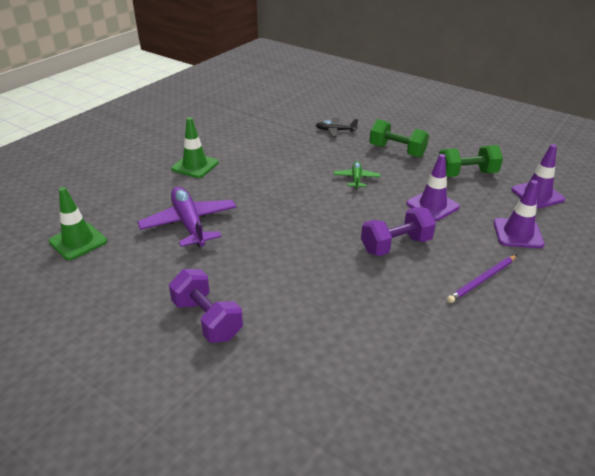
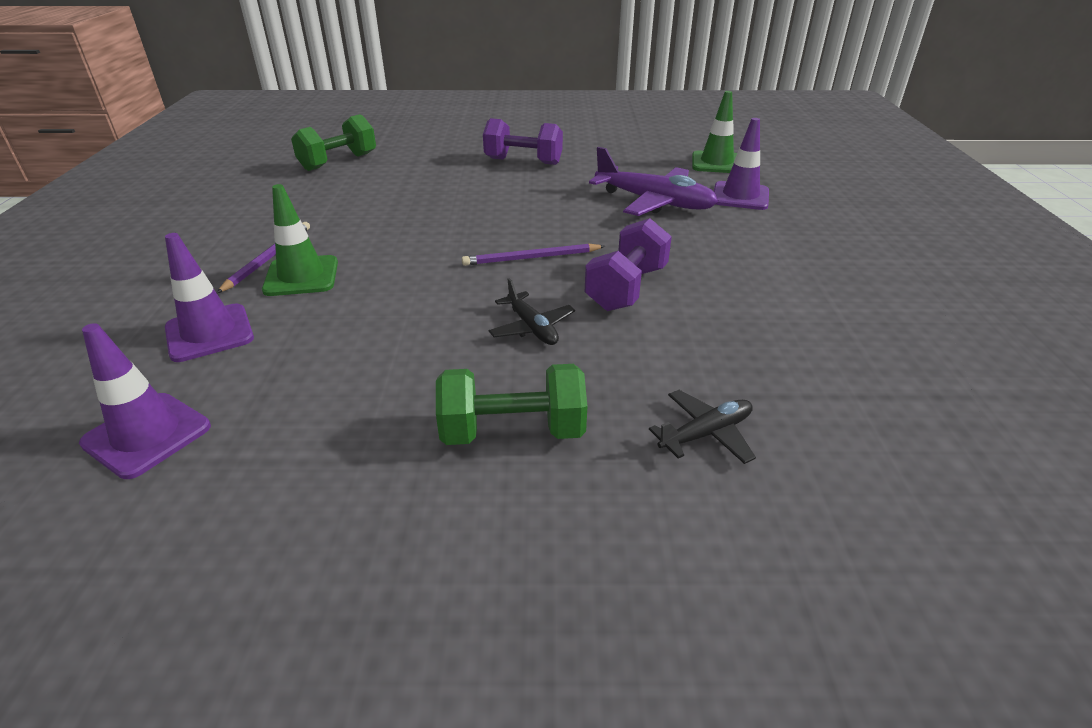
camera: 145 degrees right, 0 degrees up
(195, 166) = (781, 255): green traffic cone -> green traffic cone (301, 276)
(317, 213) = (531, 258): none -> purple pencil
(356, 178) = (532, 328): green plane -> black plane
(396, 245) = (396, 258): purple dumbbell -> purple dumbbell (626, 288)
(432, 205) = (369, 329): purple traffic cone -> purple traffic cone (740, 196)
(466, 174) = (321, 428): green dumbbell -> green dumbbell (338, 162)

